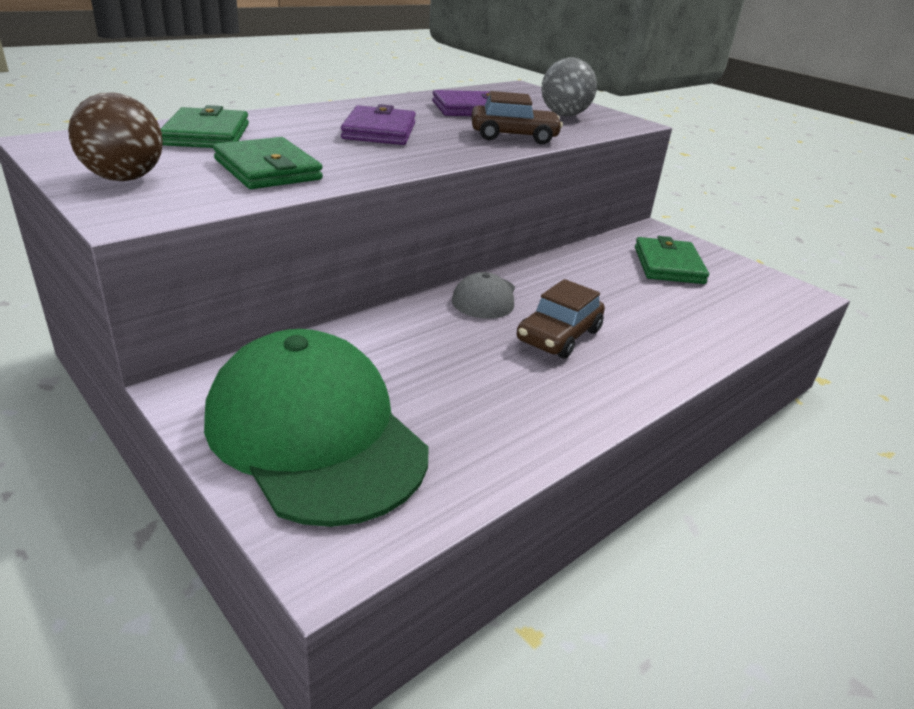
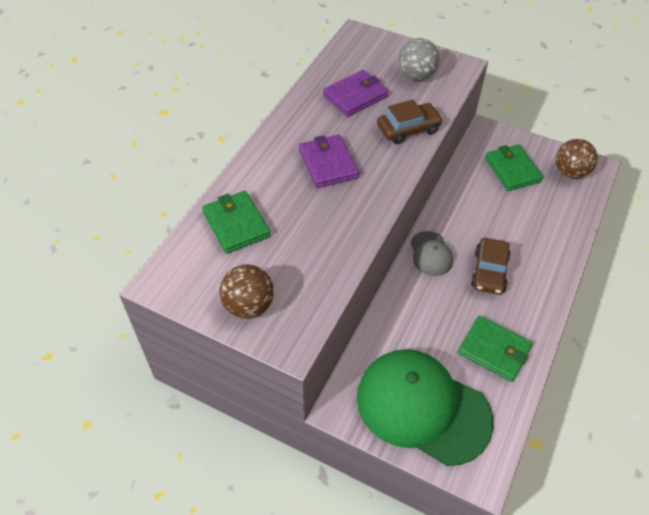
camera: 20 degrees left, 20 degrees up
(267, 169) = (311, 253): green wallet -> green wallet (494, 350)
(758, 288) = (570, 172): none -> brown ball

